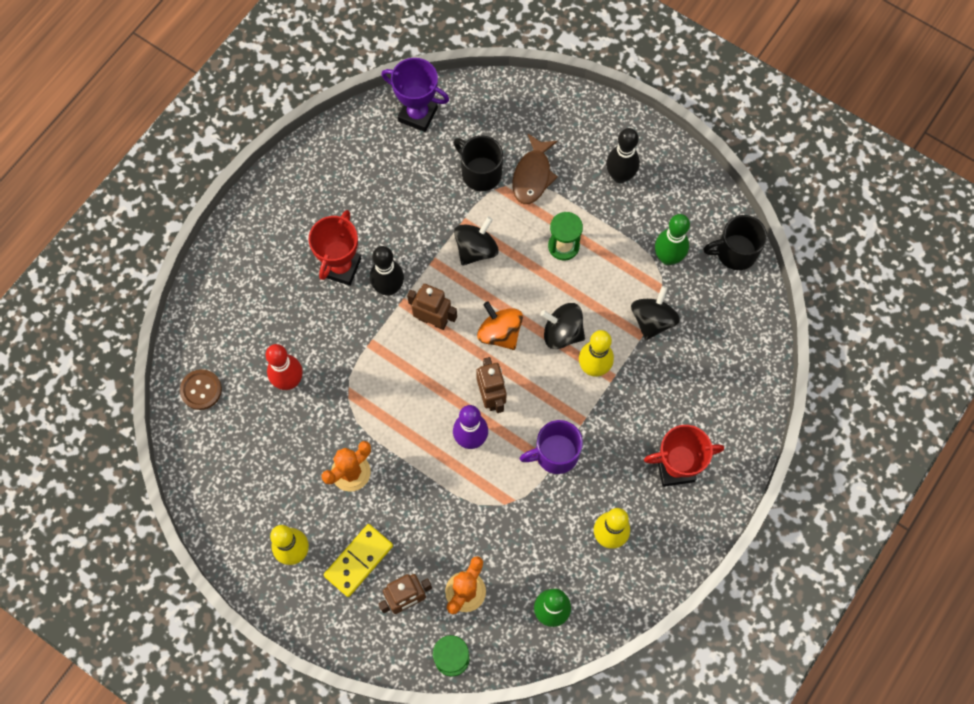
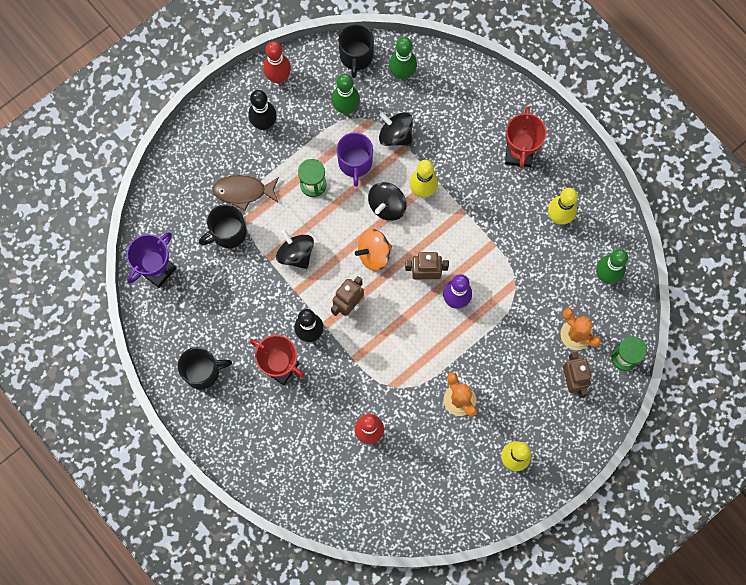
camera: 75 degrees left, 5 degrees up
(201, 390) = (357, 506): brown button -> none
(316, 190) = (202, 371): none -> black mug
(358, 560) = (532, 410): yellow domino -> none
(532, 175) = (243, 191): brown fish -> brown fish turned 150 degrees clockwise
(555, 454) = (485, 238): purple mug -> purple mug (355, 163)
(680, 176) = (278, 77): none -> red bowling pin
(731, 309) = (402, 73): none -> green bowling pin

